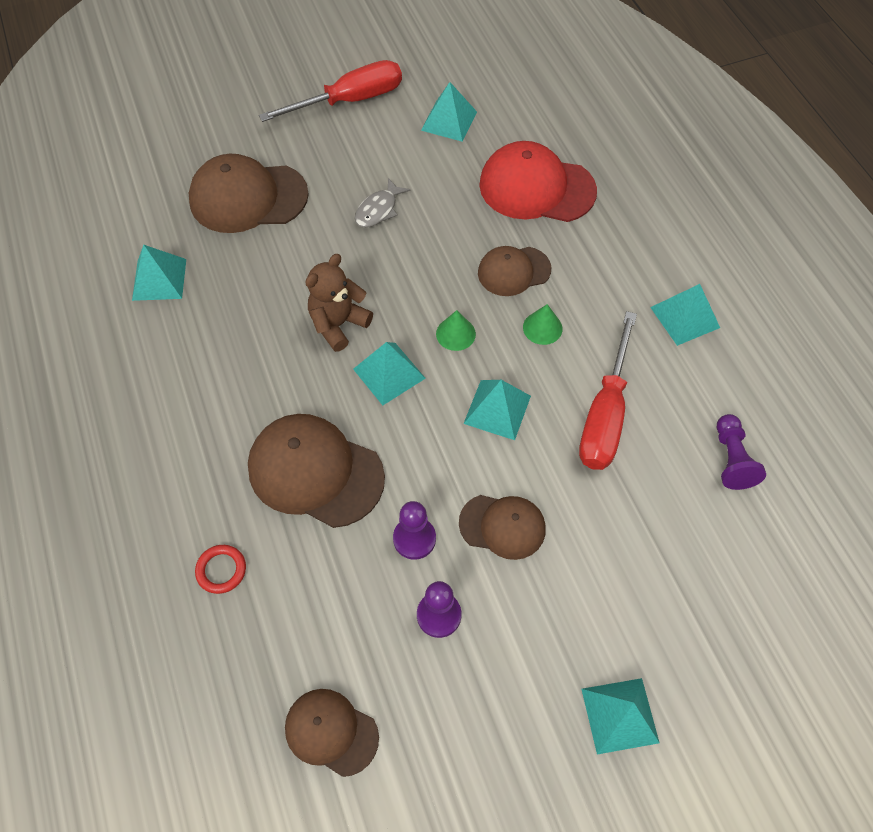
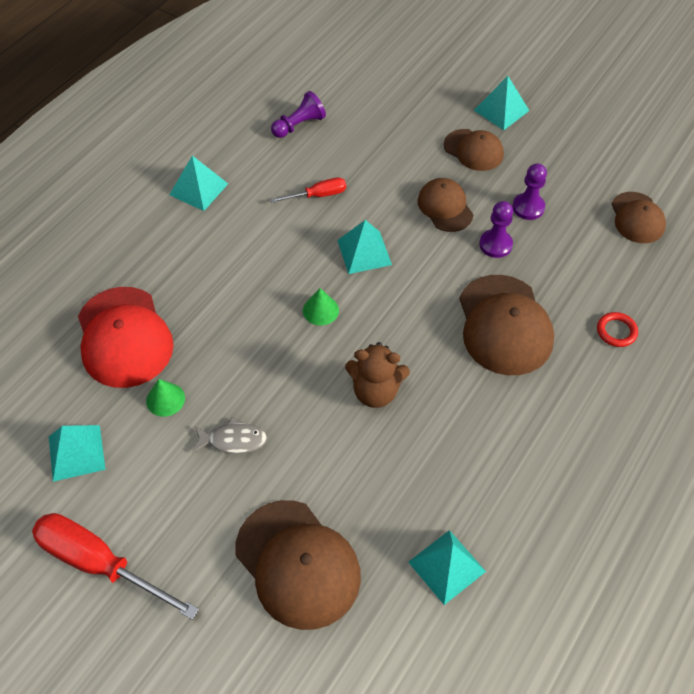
camera: 125 degrees left, 5 degrees down
(389, 373) = (390, 330): turquoise pyramid -> none
(513, 271) = (230, 306): brown cap -> brown cap (473, 150)
(542, 328) = (272, 262): green cone -> green cone (165, 399)
(605, 414) = (318, 195): red screwdriver -> red screwdriver, size x0.53

